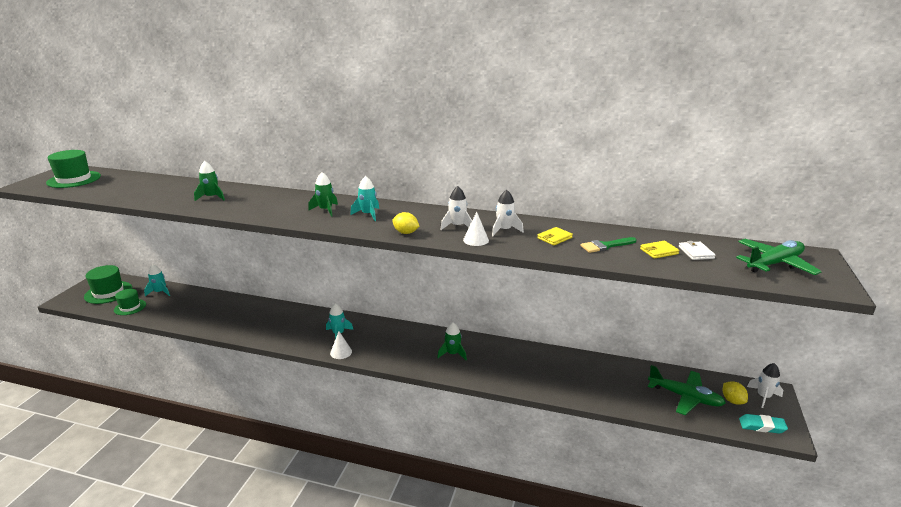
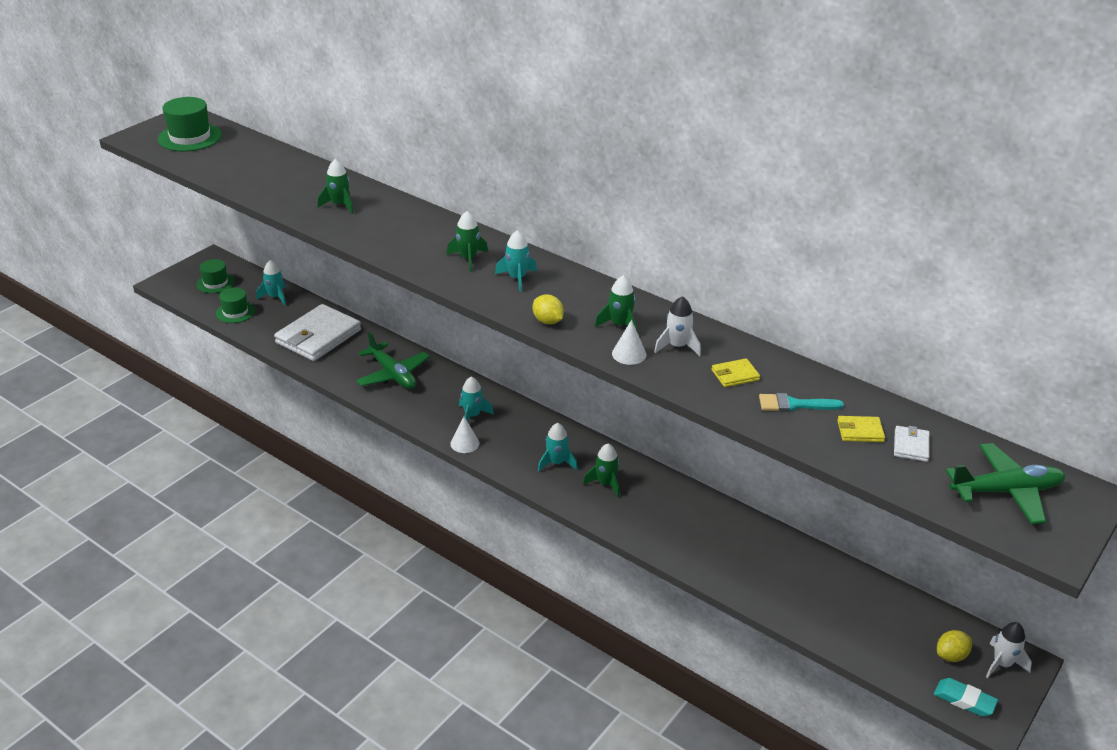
camera: 20 degrees right, 10 degrees up
(108, 292) = (215, 283): green hat -> green hat, size x0.65
(202, 309) = (318, 336): none -> white wallet
(412, 349) = (556, 463): none -> turquoise rocket
(457, 226) = (620, 325): white rocket -> green rocket
(605, 246) = (794, 405): green brush -> turquoise brush
(685, 397) = (886, 631): green plane -> green plane (393, 374)
(732, 401) = (951, 656): yellow lemon -> yellow lemon turned 60 degrees clockwise

